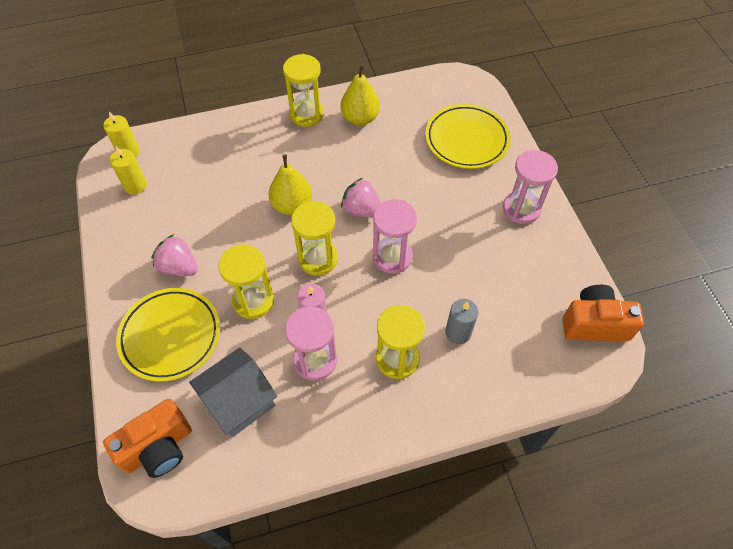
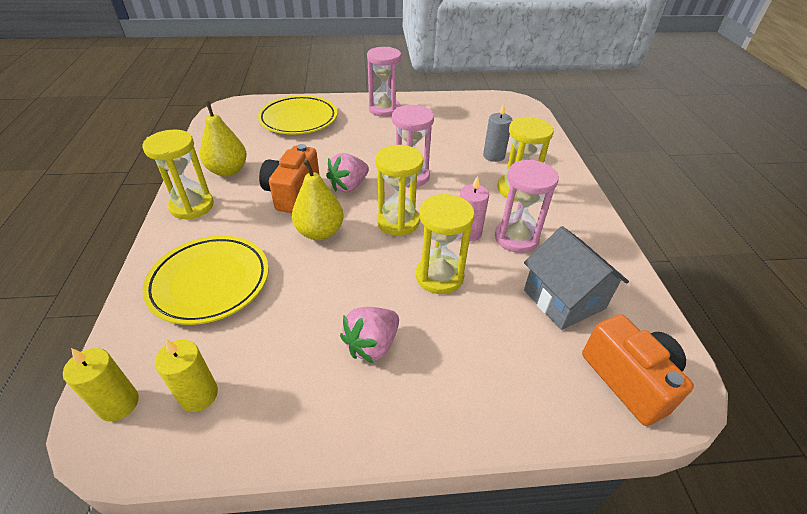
camera: 80 degrees left, 15 degrees down
(170, 336) = (477, 360): yellow plate -> yellow plate (210, 282)
(594, 324) = (492, 102): orange camera -> orange camera (292, 193)

